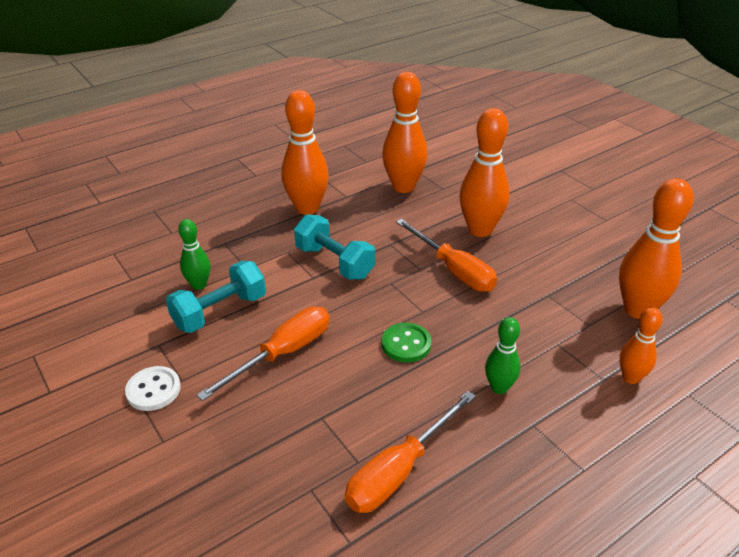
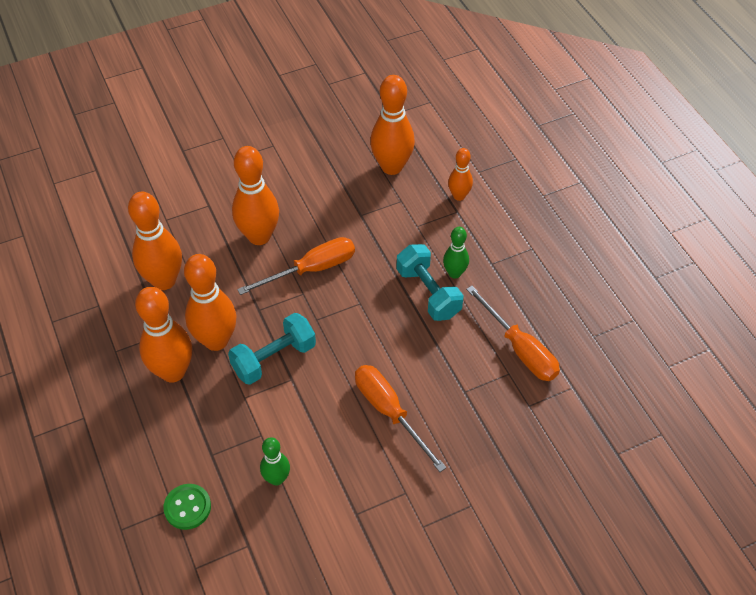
camera: 80 degrees left, 15 degrees up
(153, 390) = (413, 515): white button -> none
(220, 312) = (322, 460): turquoise dumbbell -> turquoise dumbbell (428, 293)
(346, 225) = (216, 340): none -> orange bowling pin
(406, 344) = (397, 322): green button -> green button (187, 507)

